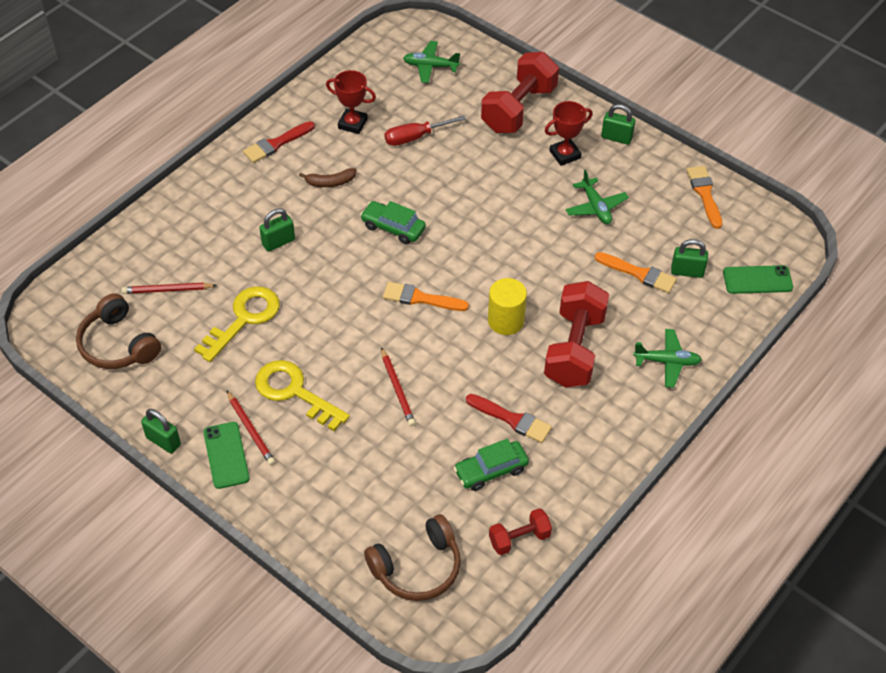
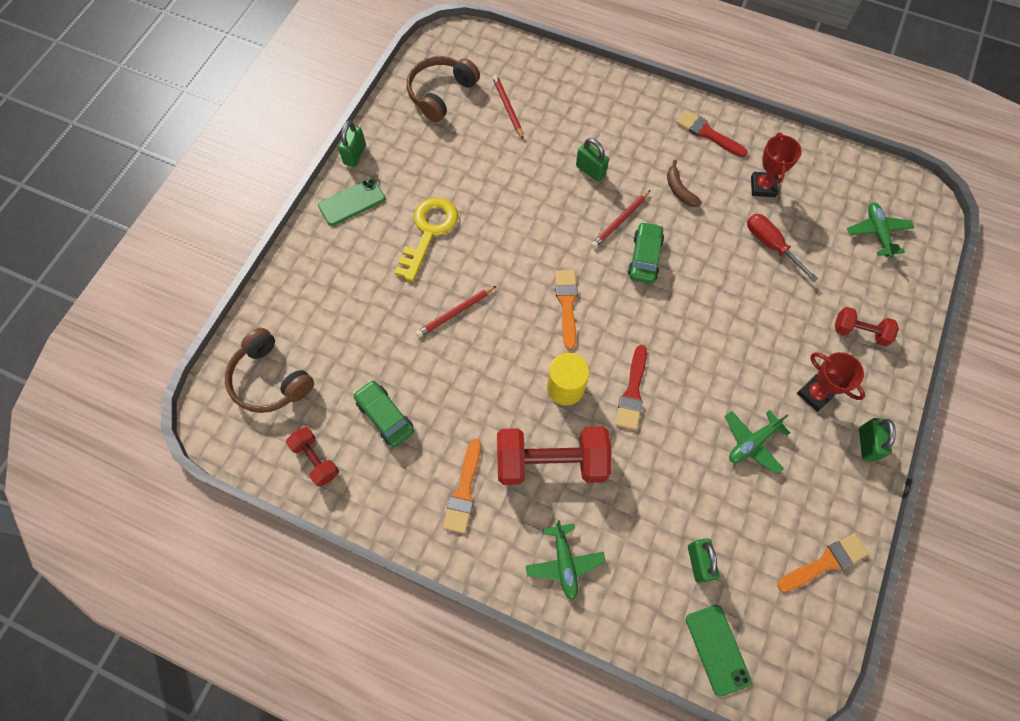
camera: 75 degrees right, 15 degrees up
(244, 319) = (495, 171): yellow key -> none
(250, 430) = (381, 212): red pencil -> red pencil (620, 221)
(512, 419) = (448, 421): red brush -> red brush (632, 392)
(519, 109) = (859, 332): red dumbbell -> red dumbbell, size x0.52
(639, 273) = (675, 509): orange brush -> orange brush (464, 490)

